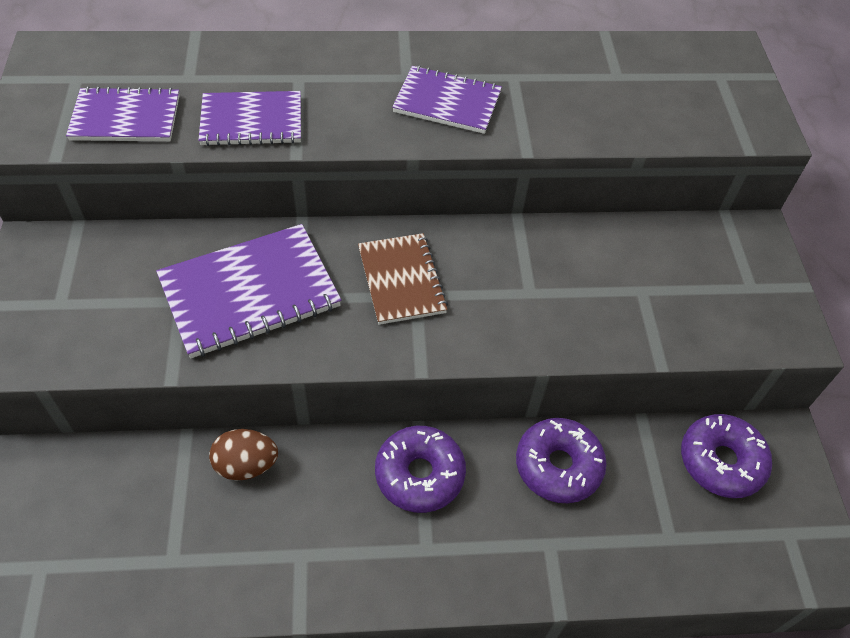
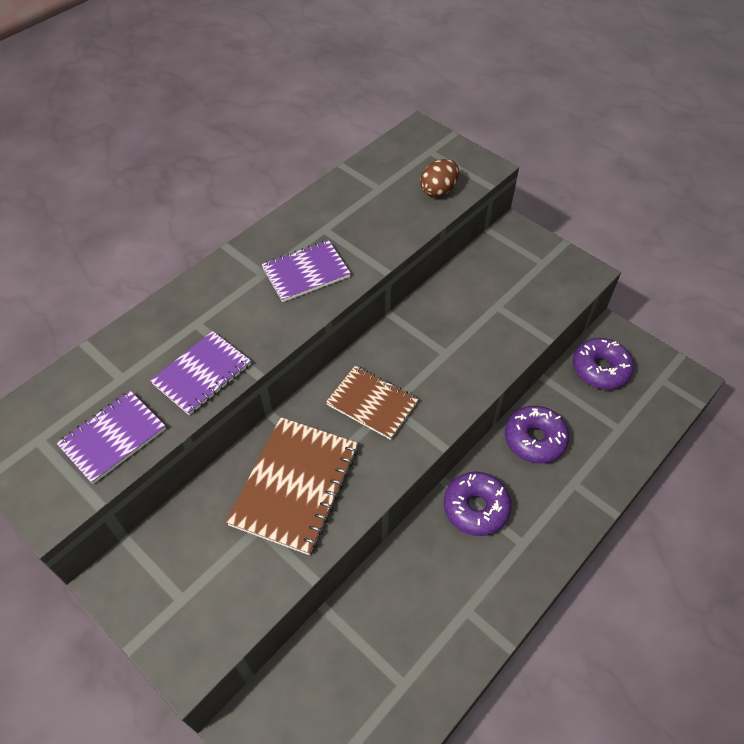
camera: 40 degrees left, 0 degrees up
(246, 465) = (380, 592): brown egg -> brown egg (438, 190)
(249, 293) = (295, 485): purple notebook -> brown notebook

